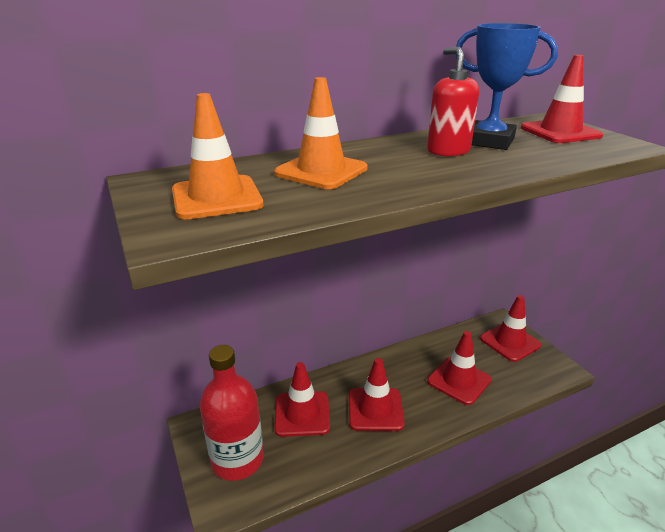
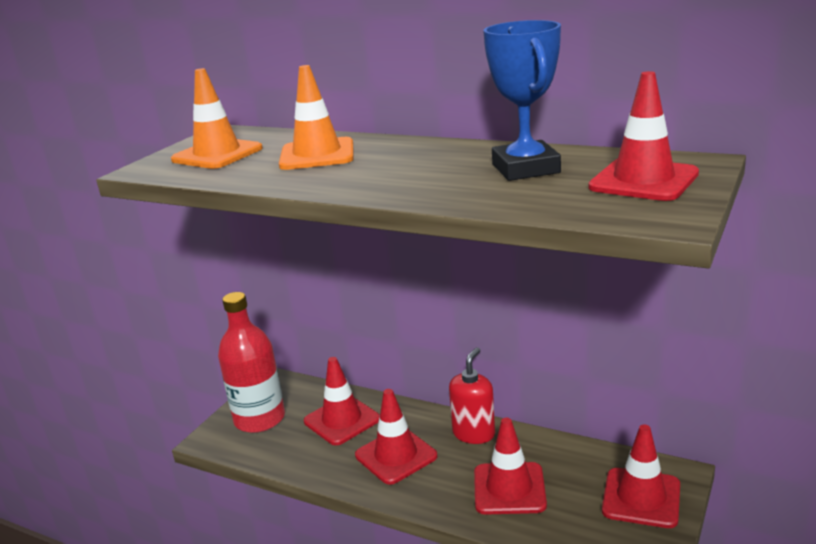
camera: 55 degrees right, 5 degrees down
(448, 151) = (456, 166): red soap dispenser -> red soap dispenser (474, 433)

